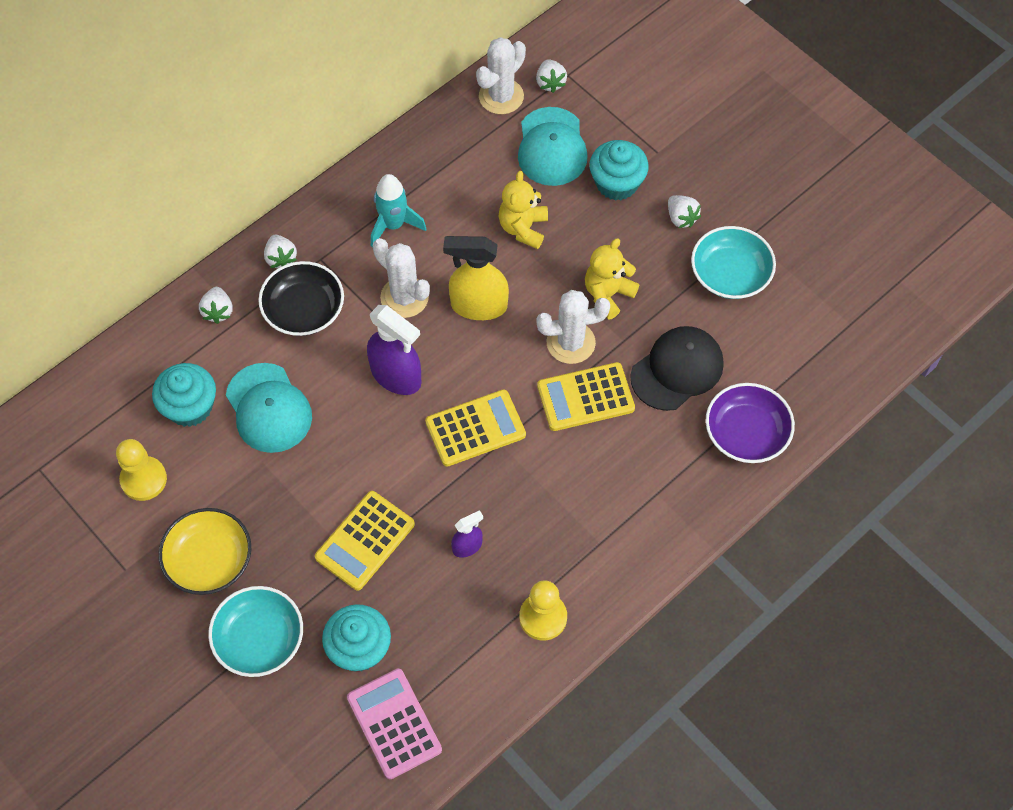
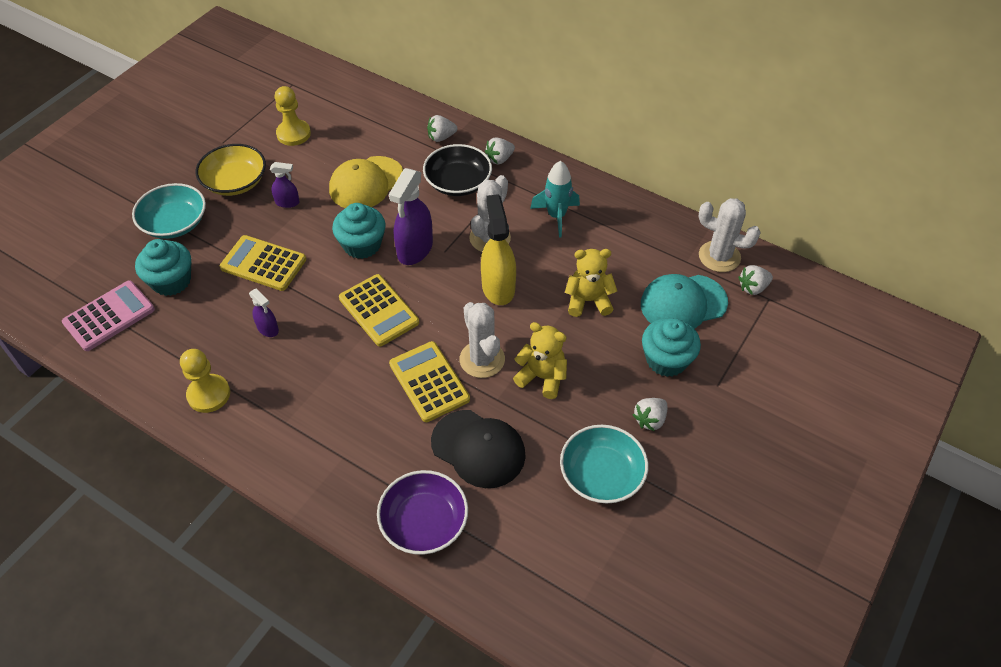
camera: 75 degrees right, 10 degrees down
(190, 407) = (357, 142): turquoise cupcake -> turquoise cupcake (362, 245)
(268, 408) = (366, 183): turquoise cap -> yellow cap
(270, 502) = (287, 202): none -> purple spray bottle

